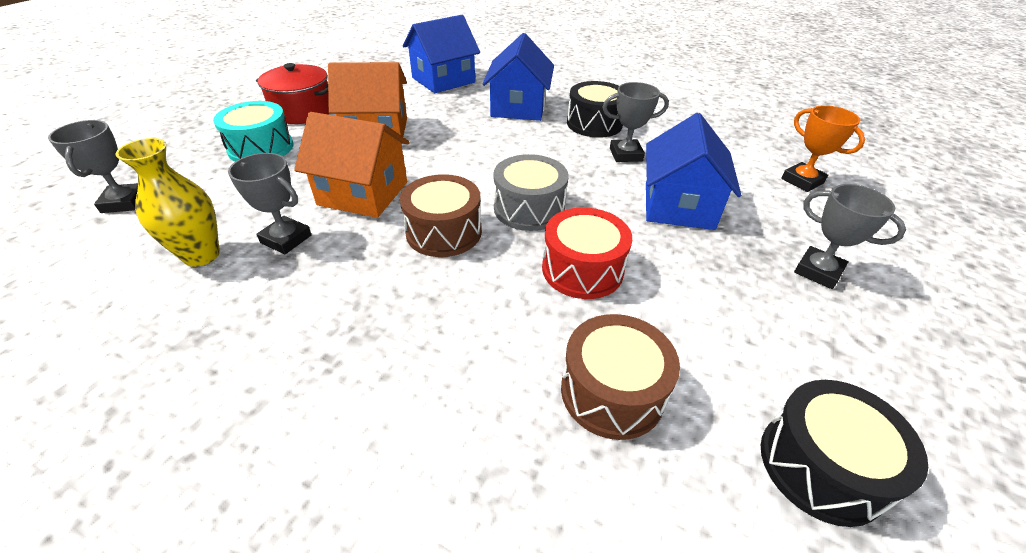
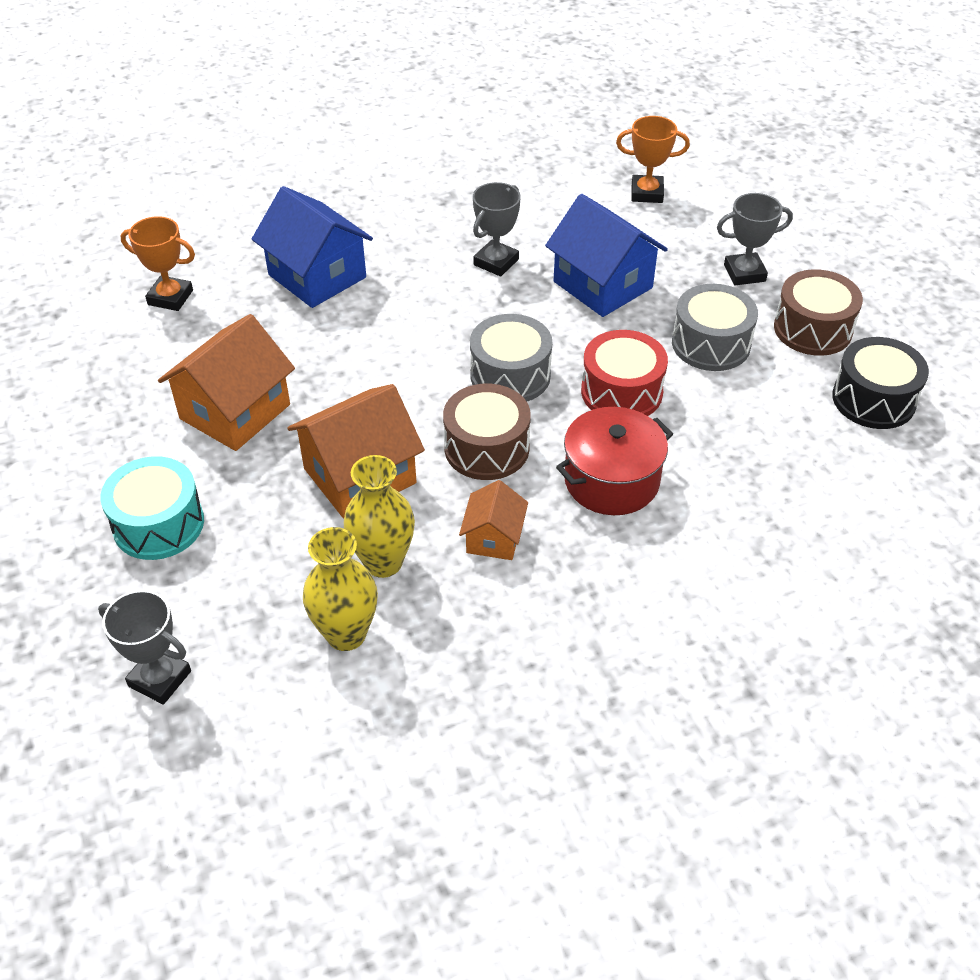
camera: 50 degrees left, 5 degrees up
(286, 239) = (383, 562): grey trophy -> yellow vase
(302, 111) = (99, 455): red pot -> red pot (611, 480)
(351, 279) = (494, 538): none -> orange house
(443, 80) = (170, 297): blue house -> orange trophy
(594, 124) = (418, 245): black drum -> none
(612, 391) = (749, 452): brown drum -> brown drum (812, 329)
(707, 293) = (711, 344): none -> grey drum

